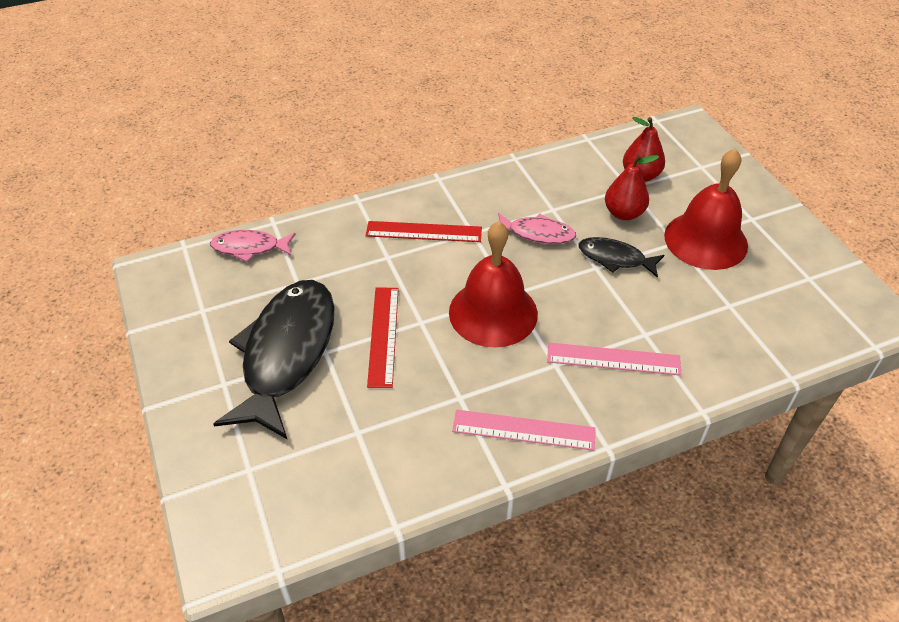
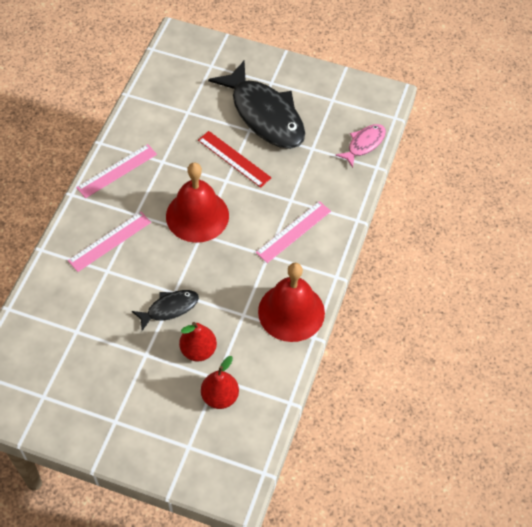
camera: 130 degrees right, 10 degrees up
(424, 232) = (293, 231): red ruler -> pink ruler
(537, 233) = (231, 287): pink fish -> none
(705, 240) = (129, 373): red bell -> red bell (291, 312)

